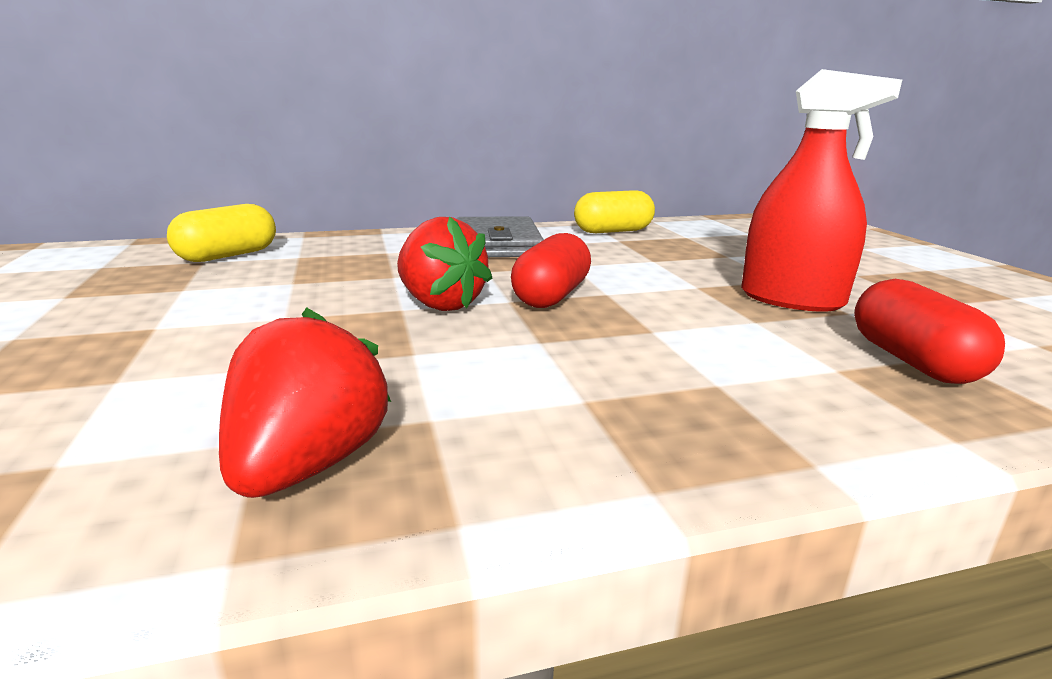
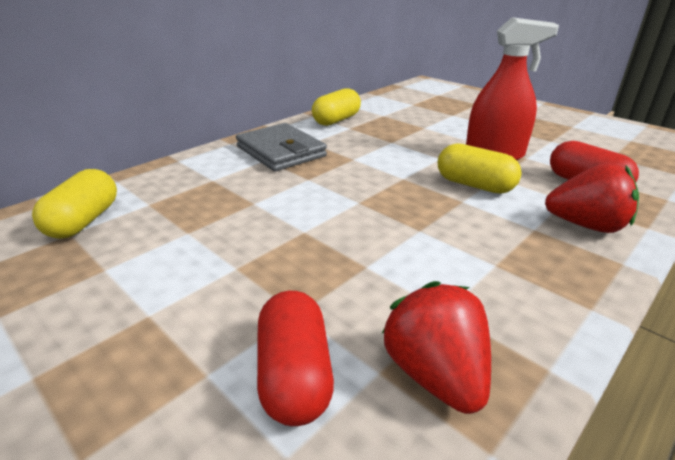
camera: 30 degrees left, 10 degrees up
(440, 304) = (323, 219): red strawberry -> red strawberry (586, 225)
(551, 296) = (378, 190): red capsule -> red capsule (295, 375)
(700, 320) = (474, 185): none -> yellow capsule

